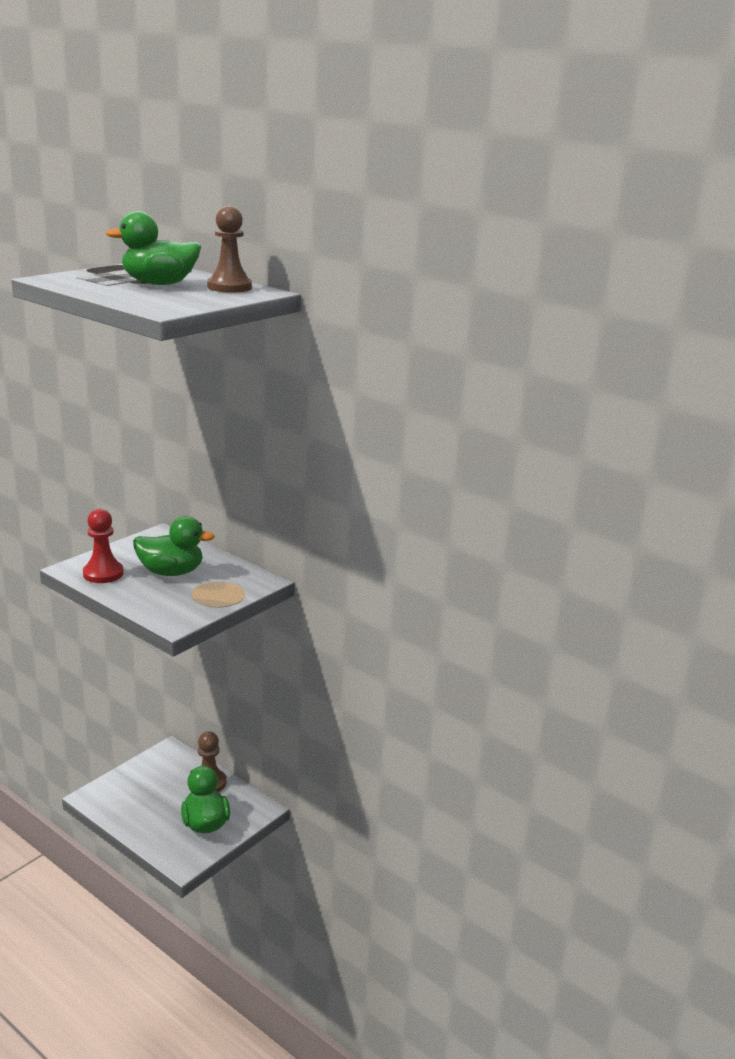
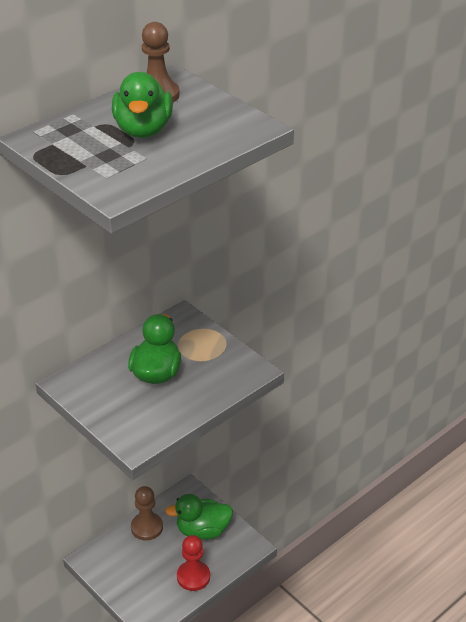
camera: 80 degrees left, 15 degrees up
(103, 574) = (152, 420): red pawn -> red pawn (193, 577)

